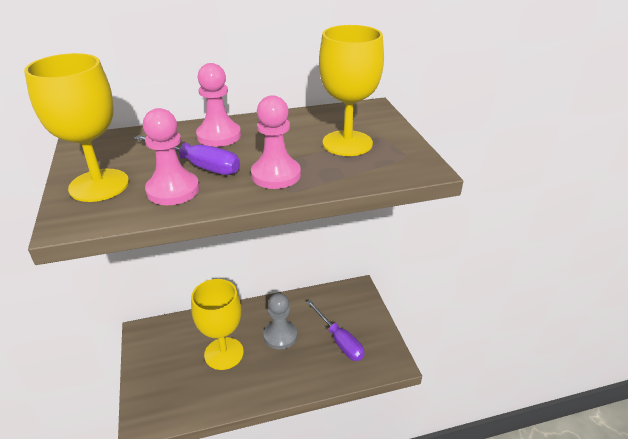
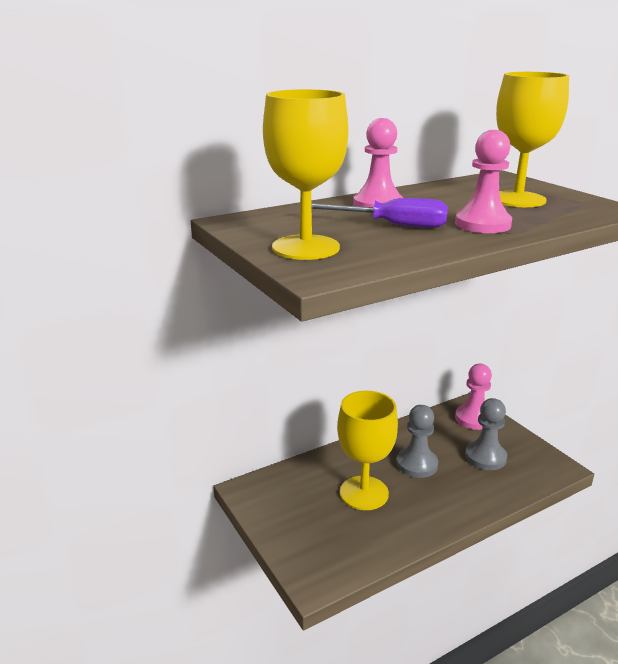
camera: 15 degrees left, 10 degrees down
(173, 190) = (393, 243): pink pawn -> pink pawn (473, 418)
(339, 340) = (485, 457): purple screwdriver -> grey pawn

